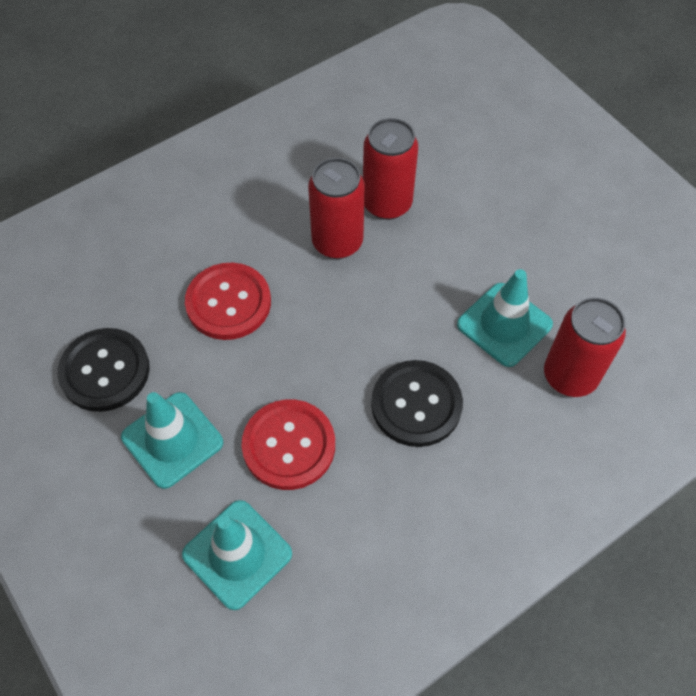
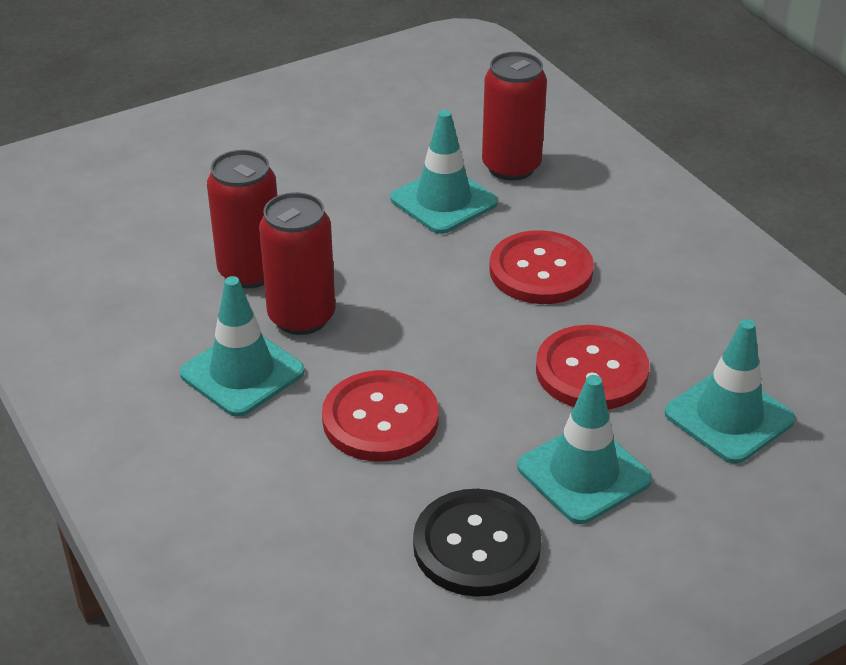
camera: 85 degrees left, 20 degrees down
(273, 215) = (242, 373): none -> turquoise traffic cone
(416, 404) = (541, 271): black button -> red button

